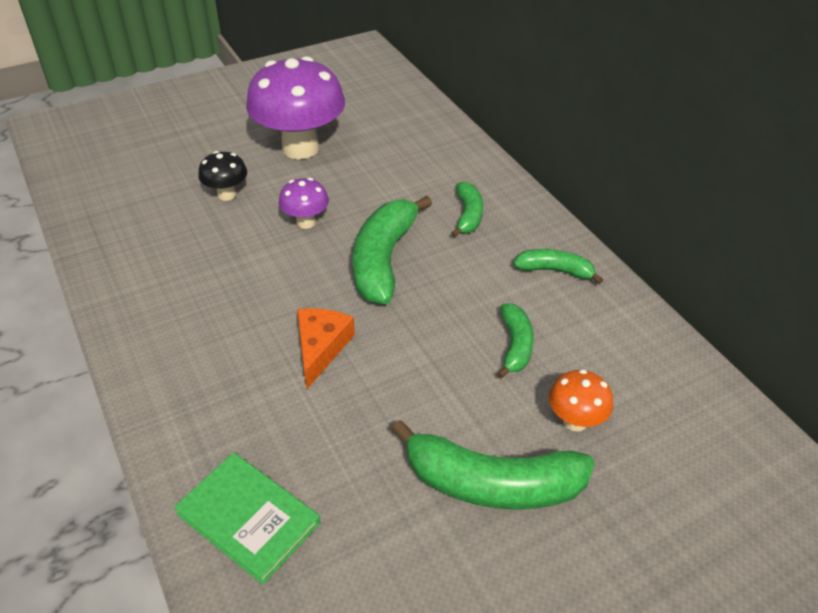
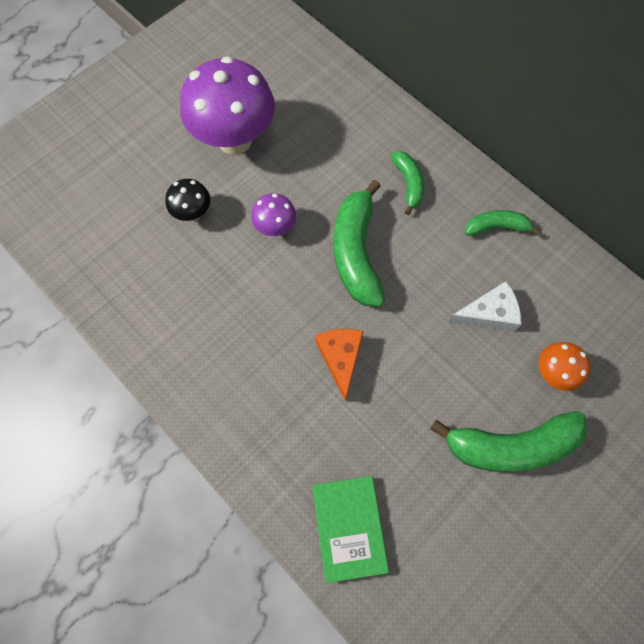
camera: 15 degrees left, 25 degrees up
(248, 518) = (349, 527): green book -> green book turned 60 degrees clockwise
(515, 346) = (489, 313): green banana -> white cheese

